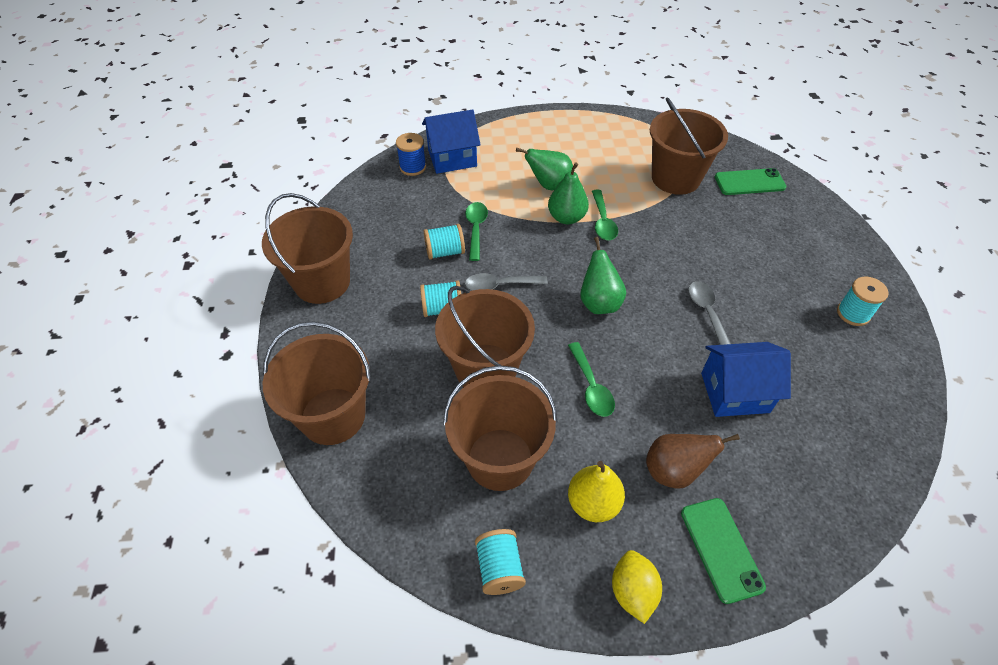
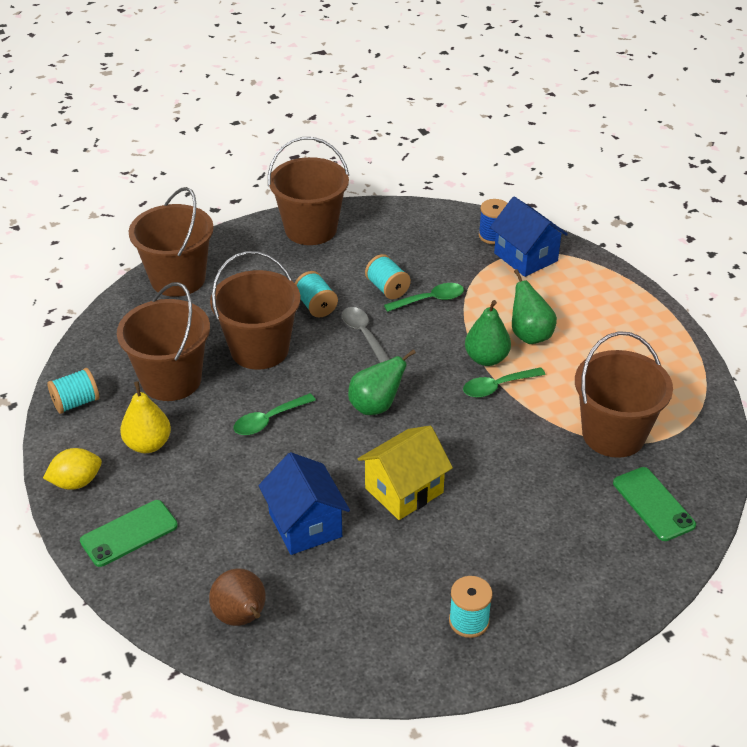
camera: 70 degrees right, 10 degrees down
(674, 471) = (197, 491): brown pear -> brown pear (241, 617)
(707, 313) = (404, 490): grey spoon -> yellow house

